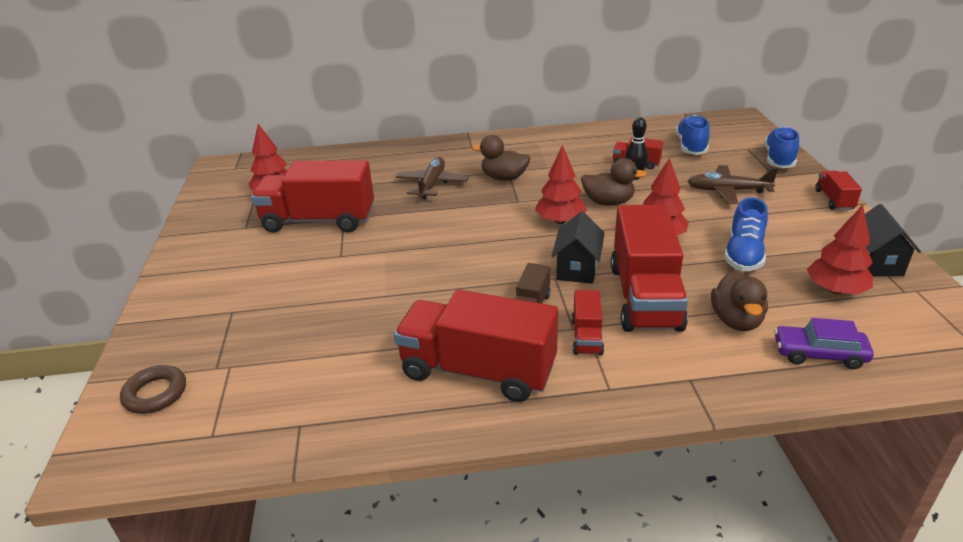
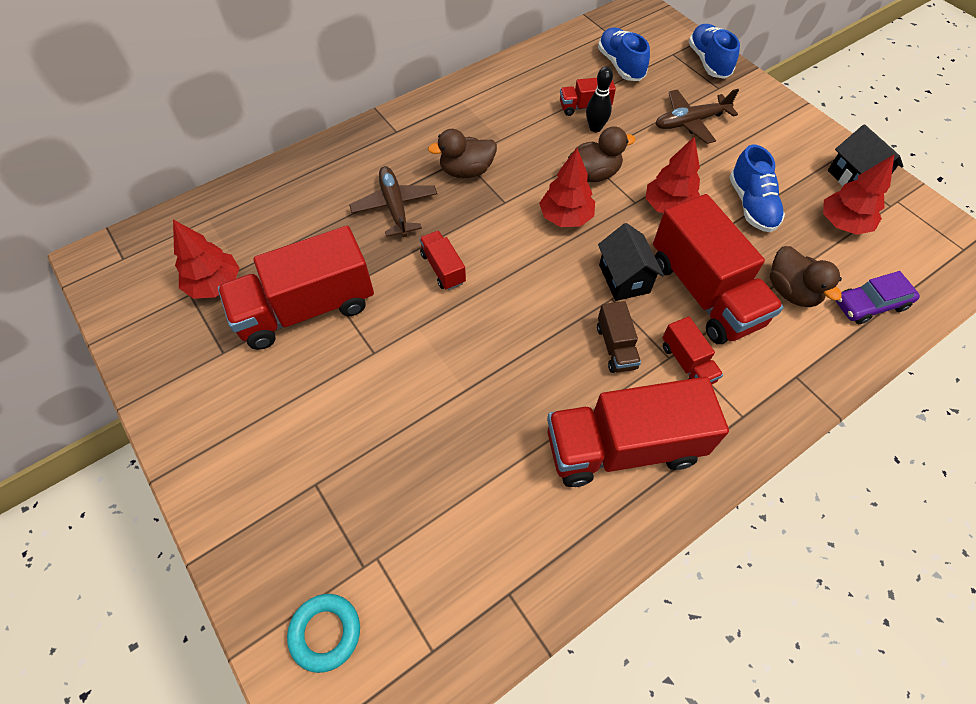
camera: 30 degrees left, 25 degrees up
(155, 393) = (325, 632): brown ring -> turquoise ring
(834, 200) = (782, 106): red truck -> red truck (443, 268)

